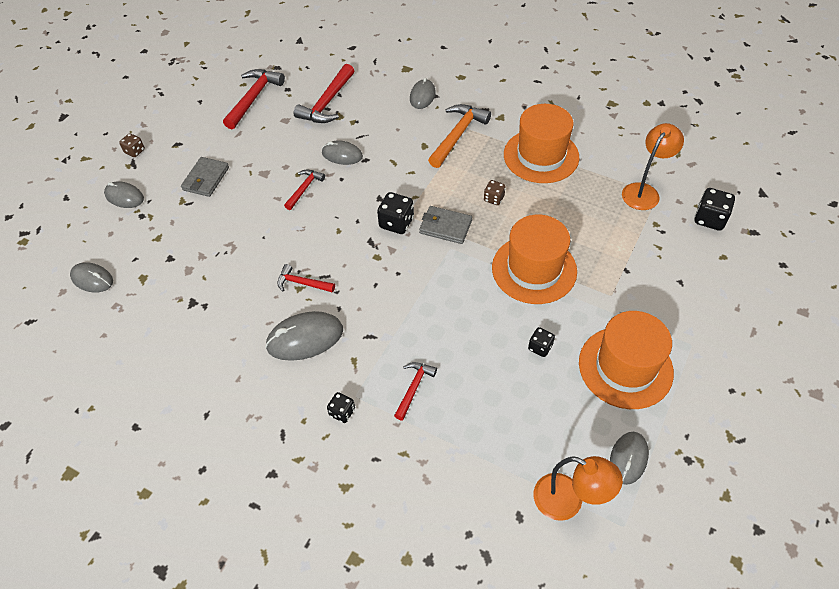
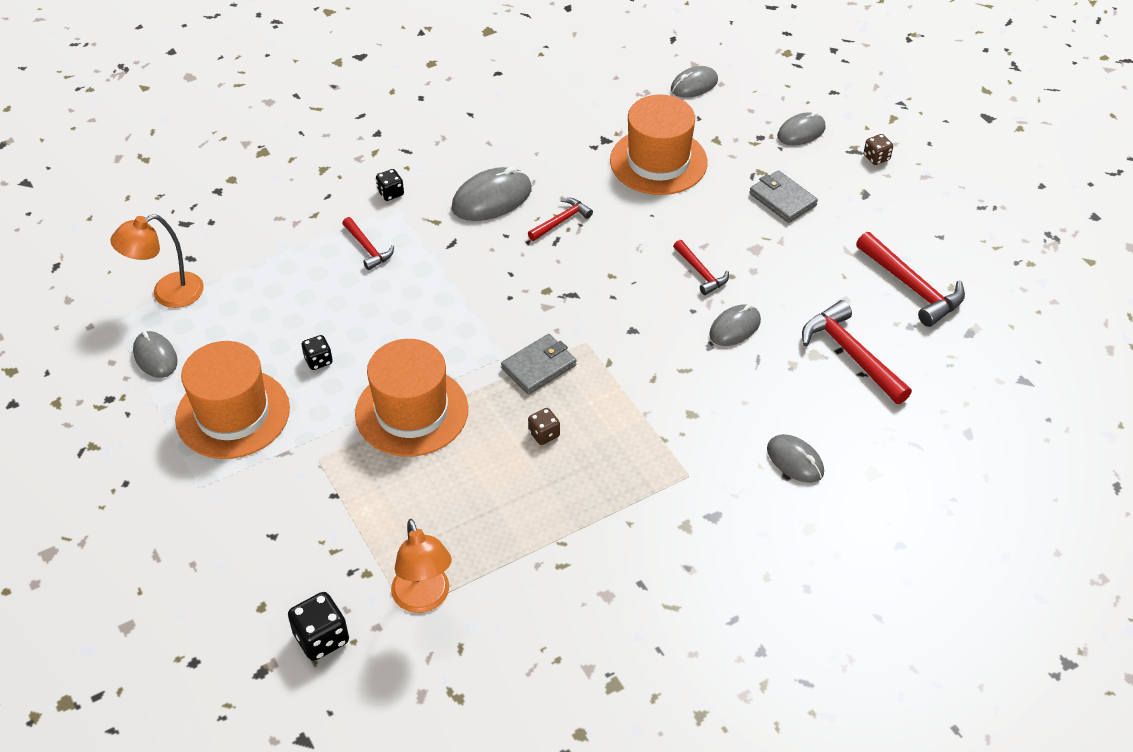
camera: 120 degrees right, 5 degrees down
(305, 338) = (492, 198): grey mouse -> grey mouse turned 45 degrees clockwise
(396, 223) = (581, 327): black dice -> none
(458, 135) = (685, 458): orange hammer -> none
(541, 156) = (576, 526): orange hat -> orange hat (658, 161)

